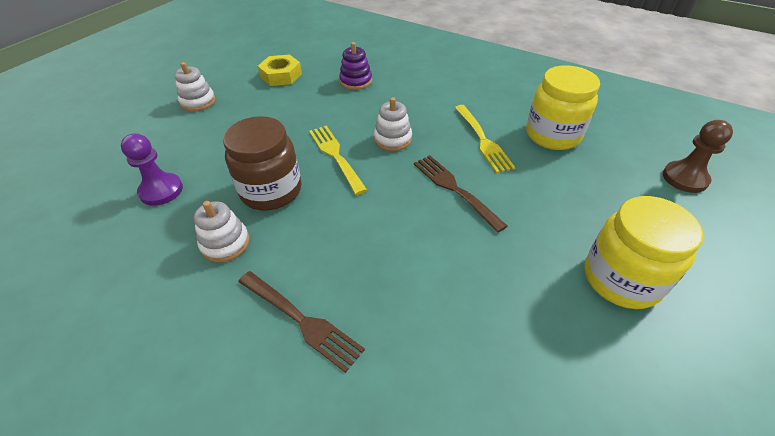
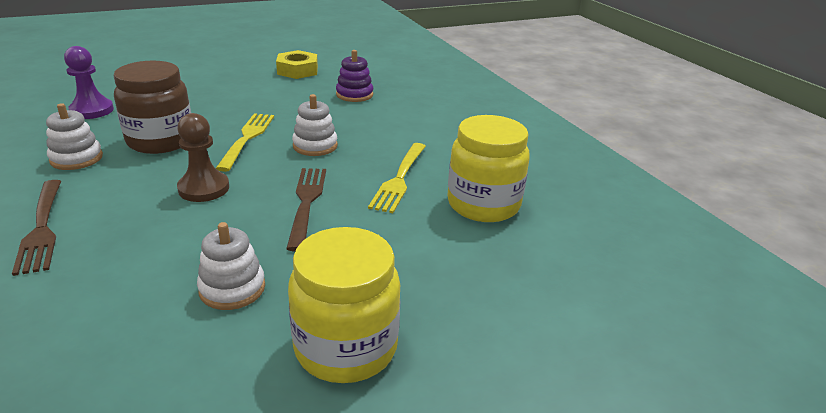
camera: 30 degrees right, 15 degrees down
(198, 102) = (206, 67): white stacking toy -> white stacking toy (232, 288)
(685, 178) = (585, 307): brown pawn -> brown pawn (204, 188)

